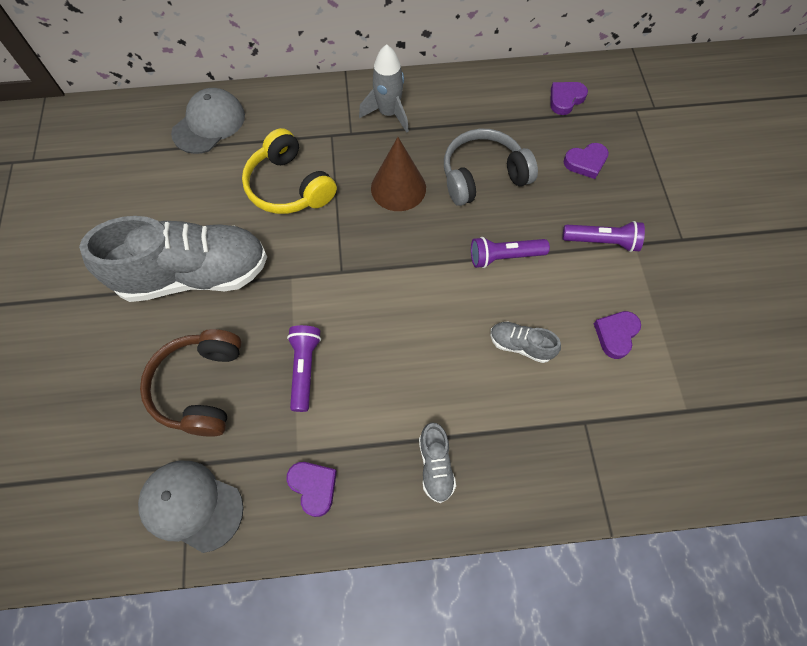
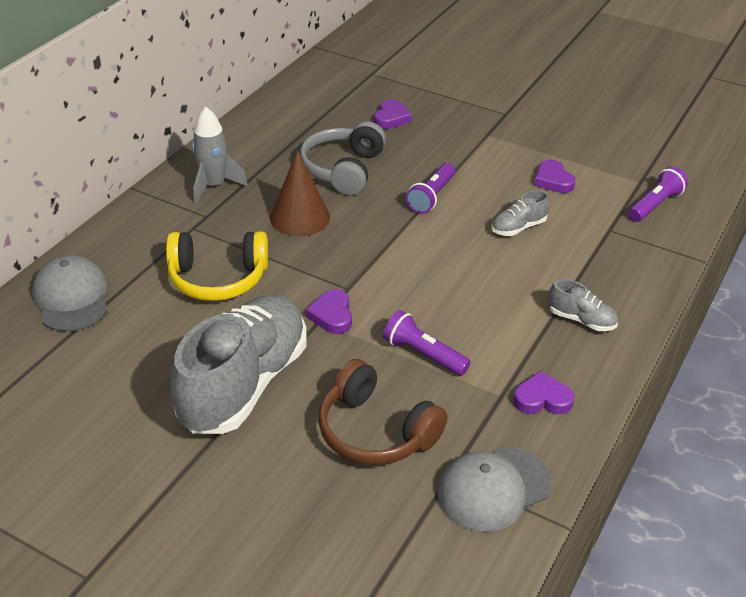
camera: 55 degrees left, 25 degrees down
(565, 99) = (321, 97): purple heart -> purple heart (332, 315)
(602, 242) = (469, 147): purple flashlight -> purple flashlight (655, 205)

